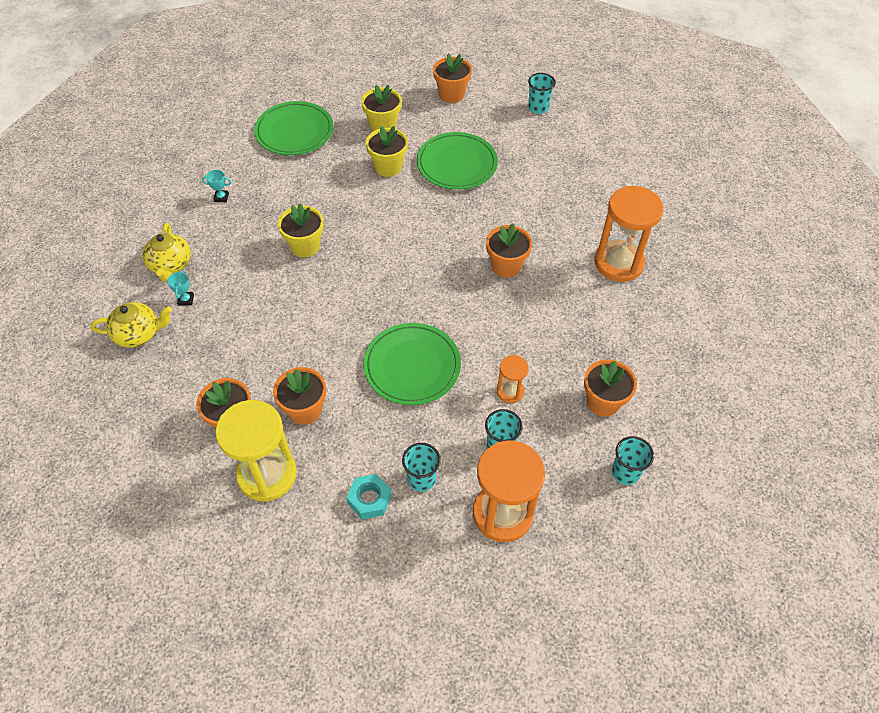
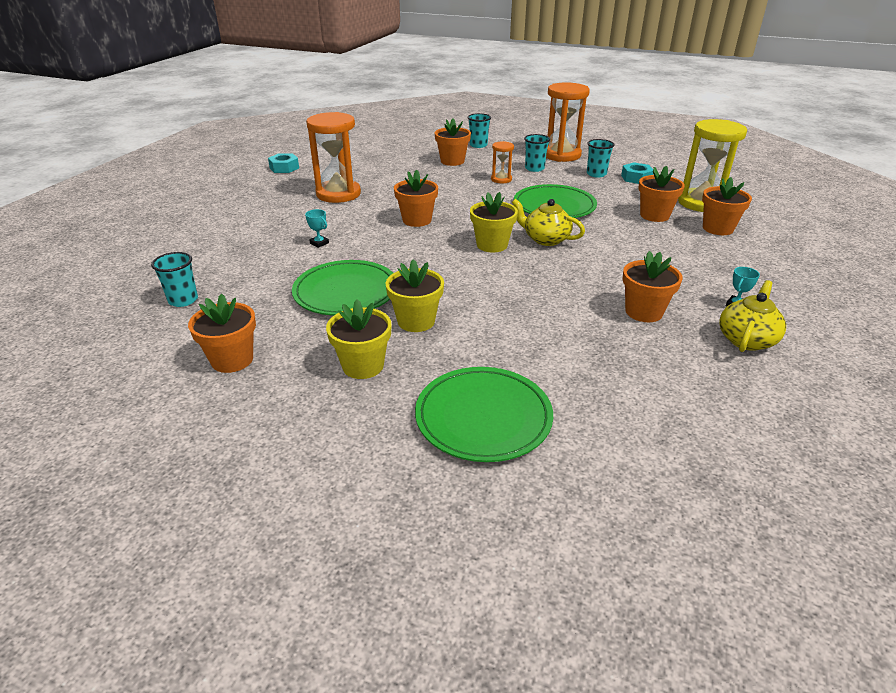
camera: 140 degrees left, 20 degrees down
(138, 334) = (798, 300): yellow teapot -> yellow teapot (545, 239)
(221, 197) = (649, 380): turquoise trophy -> turquoise trophy (319, 243)
(250, 255) = (644, 312): none -> orange flower pot
(305, 246) = (577, 295): yellow flower pot -> yellow flower pot (492, 245)
(731, 273) = (284, 168): none -> turquoise nut

